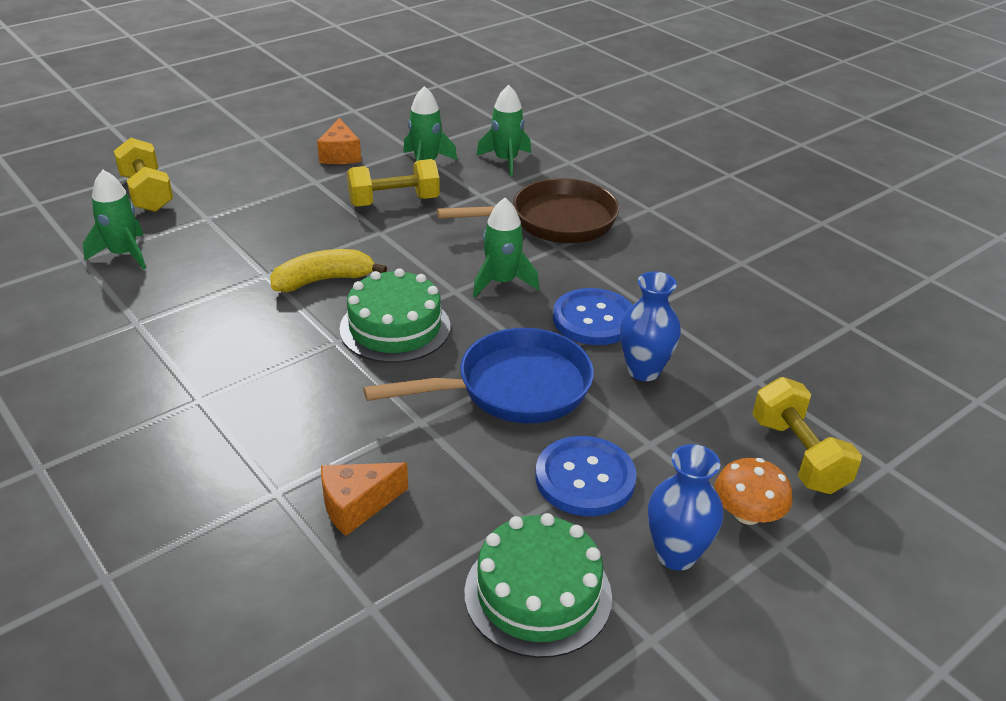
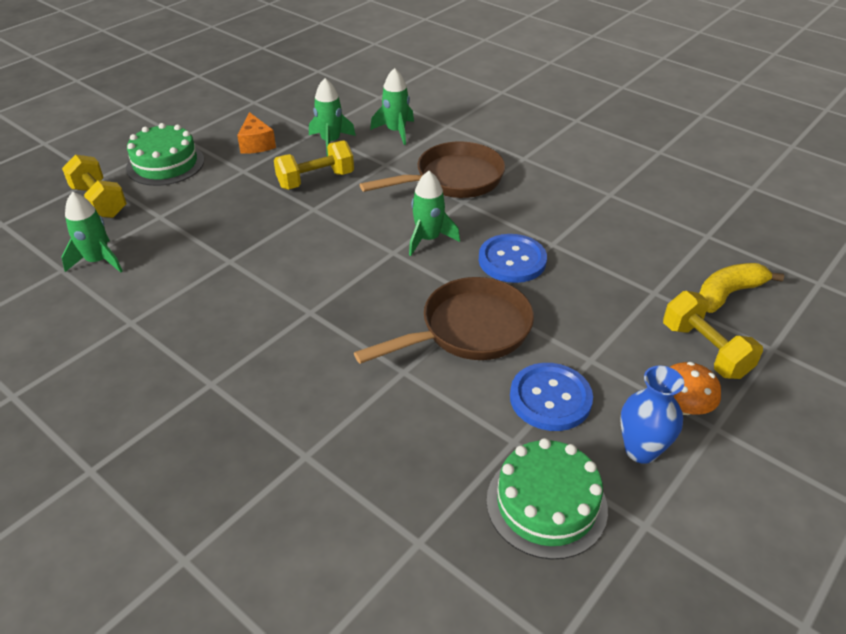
camera: 10 degrees left, 5 degrees up
(324, 280) = (280, 259): yellow banana -> yellow banana (728, 294)
(357, 505) = (376, 455): orange cheese -> none
(395, 327) = (354, 292): green cake -> green cake (165, 164)
(513, 388) = (468, 330): blue pan -> brown pan
(643, 370) = (565, 298): blue vase -> none

